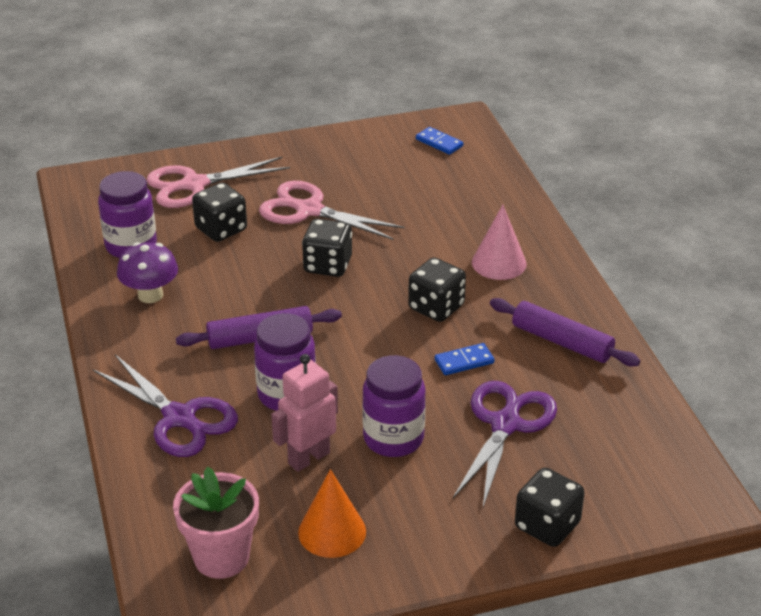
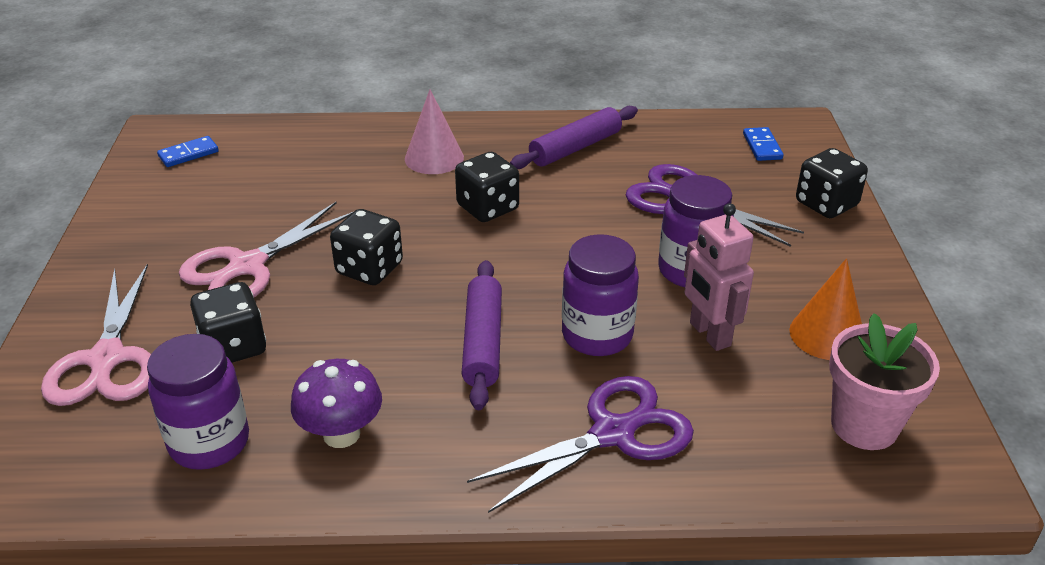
camera: 75 degrees left, 0 degrees up
(464, 361) = (583, 206): blue domino -> blue domino (762, 146)

